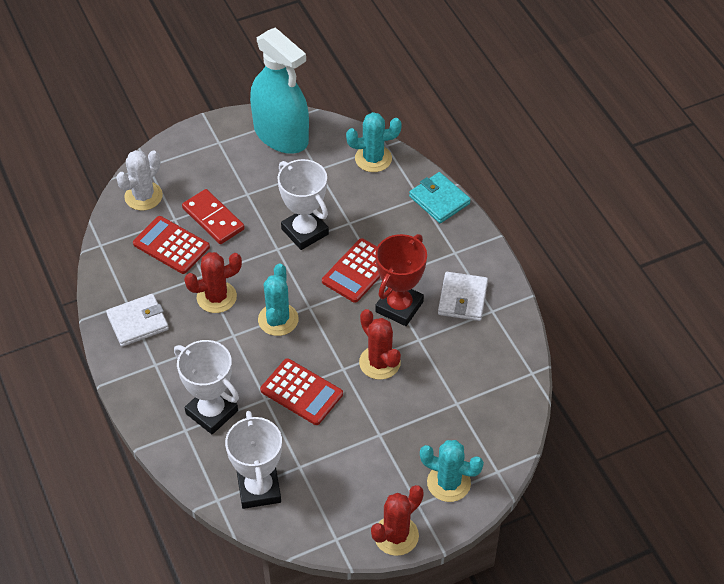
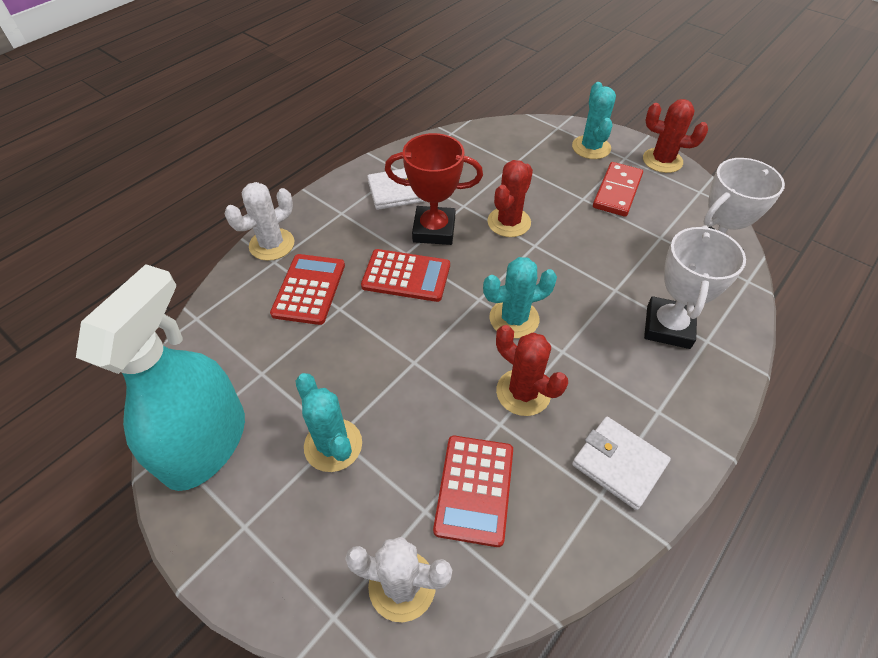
camera: 115 degrees left, 0 degrees up
(213, 219) = (401, 458): red domino -> red domino (617, 192)
(301, 392) = (585, 265): red calculator -> red calculator (309, 289)
(305, 231) = (373, 345): white trophy -> none
(373, 158) = (223, 322): turquoise cactus -> turquoise cactus (333, 445)
(439, 200) = (272, 244): turquoise wallet -> white cactus

